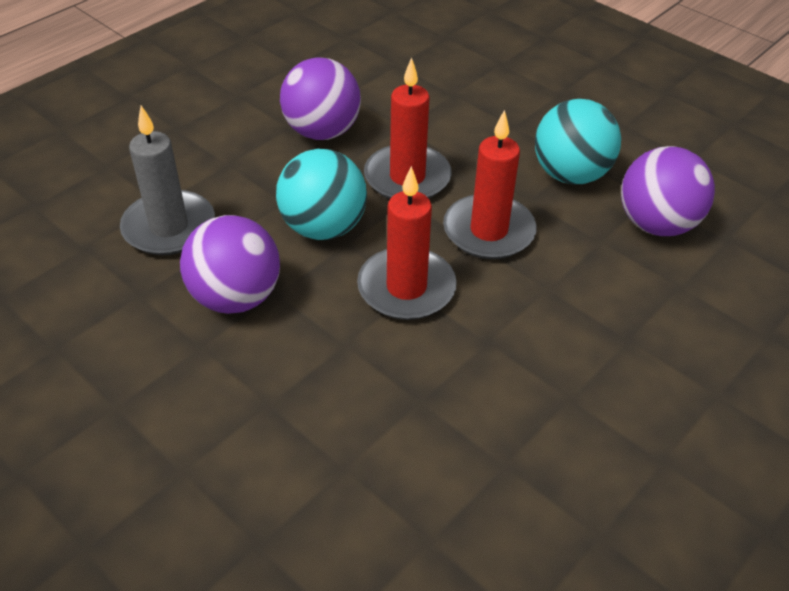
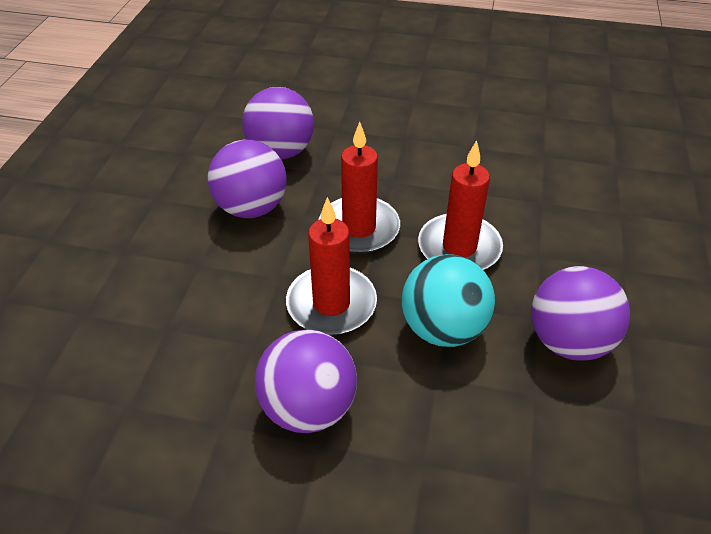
camera: 120 degrees left, 0 degrees up
(169, 227) = (550, 449): grey candle -> none
(570, 175) = (251, 208): turquoise ball -> purple ball

